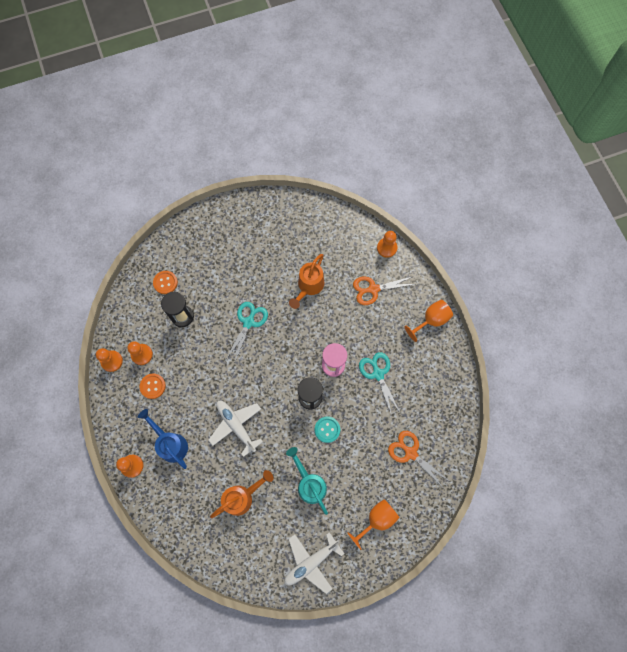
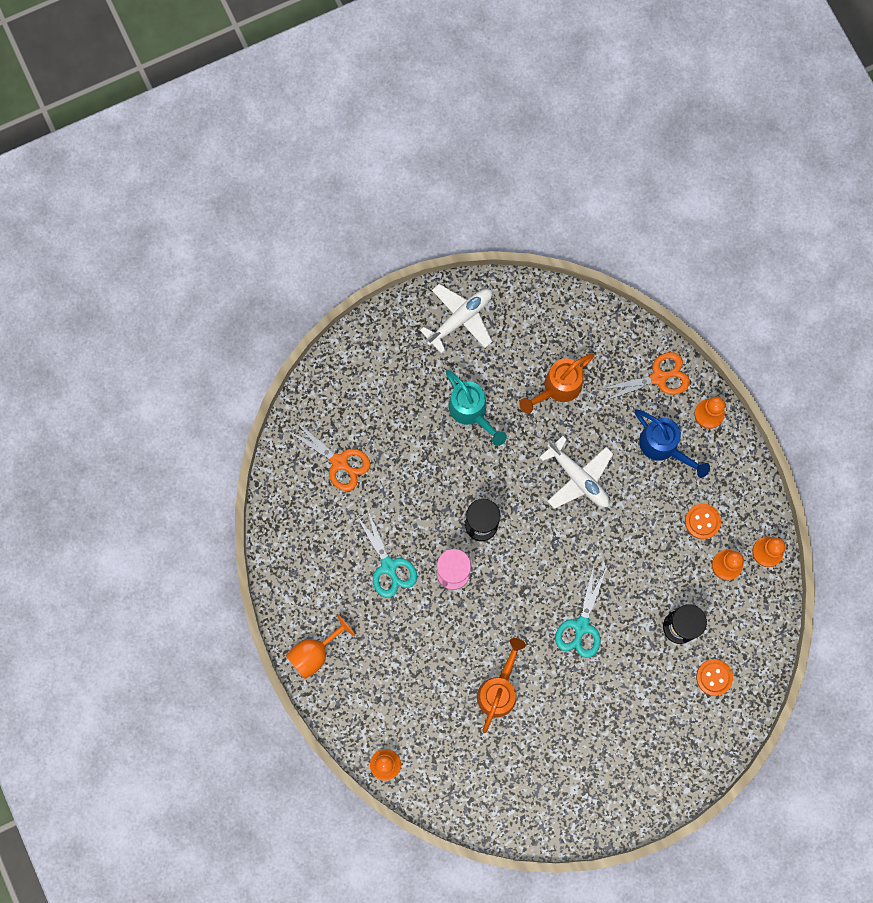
camera: 175 degrees right, 5 degrees up
(327, 429) = (454, 483): turquoise button -> none
(373, 289) = (402, 694): orange scissors -> orange scissors (659, 377)
(377, 519) = (380, 375): orange goblet -> none

